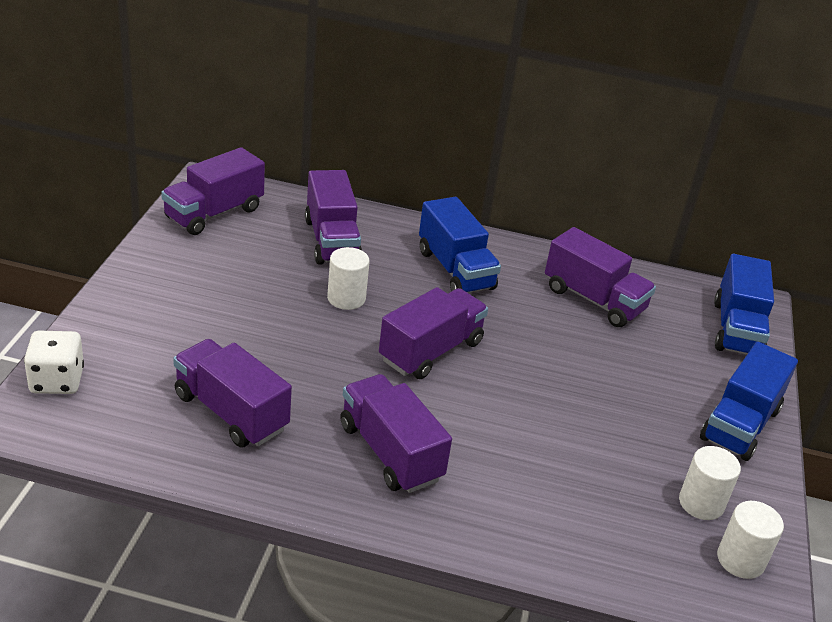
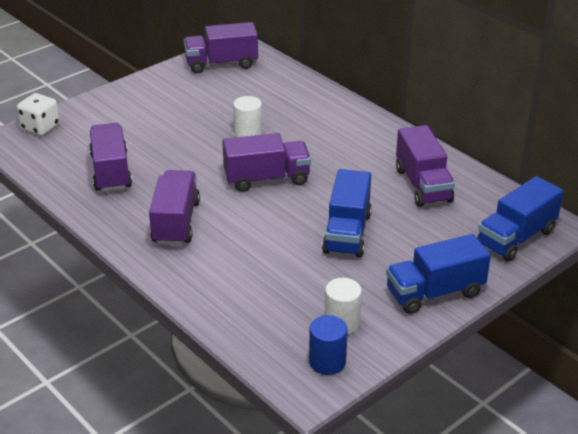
camera: 40 degrees right, 0 degrees up
(331, 240) = (278, 98): purple truck -> none
(455, 270) = (342, 138): blue truck -> blue truck (347, 233)
(740, 560) = (327, 362): white cylinder -> blue cylinder

